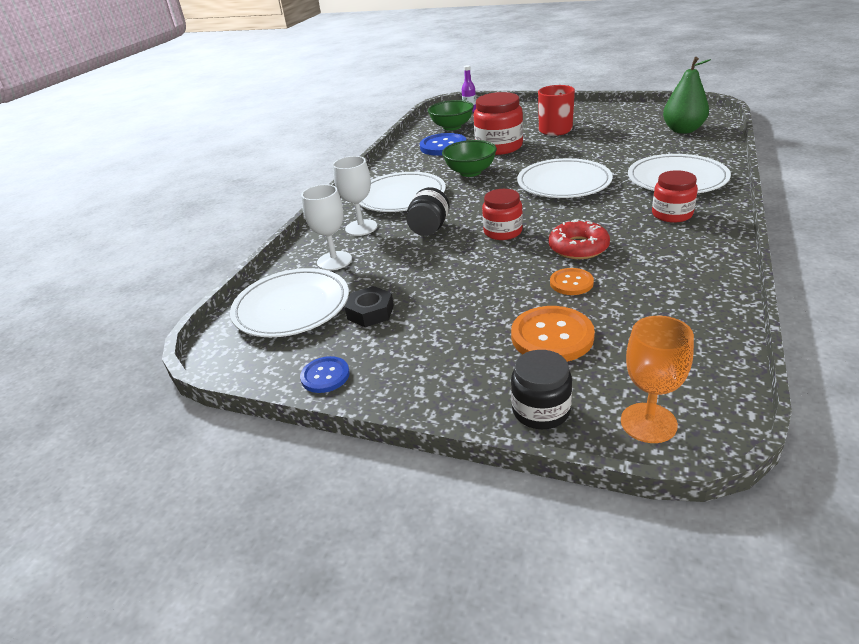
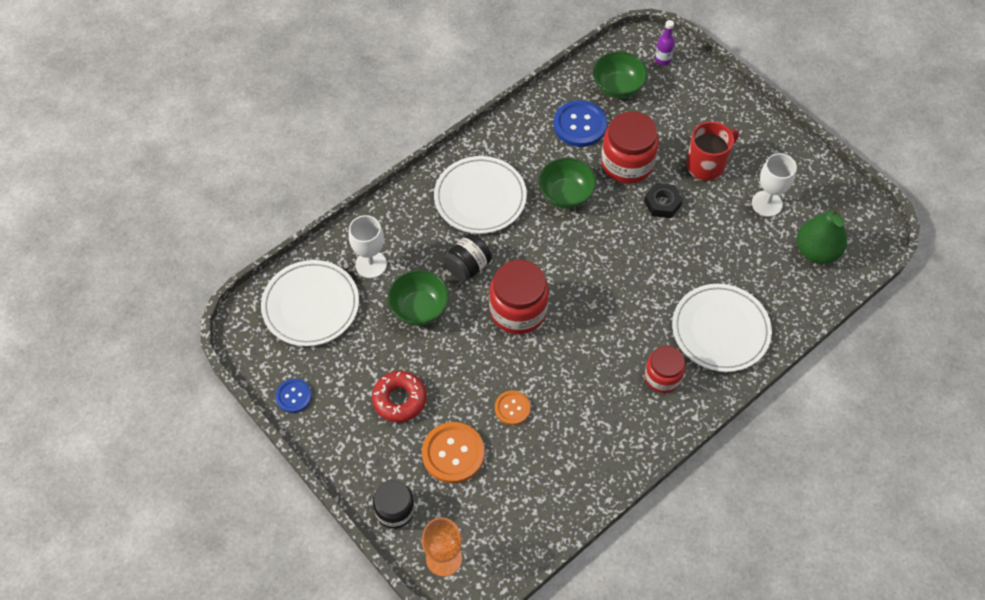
camera: 25 degrees right, 25 degrees up
(361, 228) = (418, 228): white goblet -> white goblet (767, 203)
(370, 312) = (358, 348): black nut -> black nut (662, 203)
(409, 265) = (419, 309): none -> green bowl
(503, 232) = (518, 310): red jar -> red jar, size x1.58
(563, 183) = (625, 270): white plate -> none
(578, 247) = (554, 370): red donut -> red donut (399, 399)

